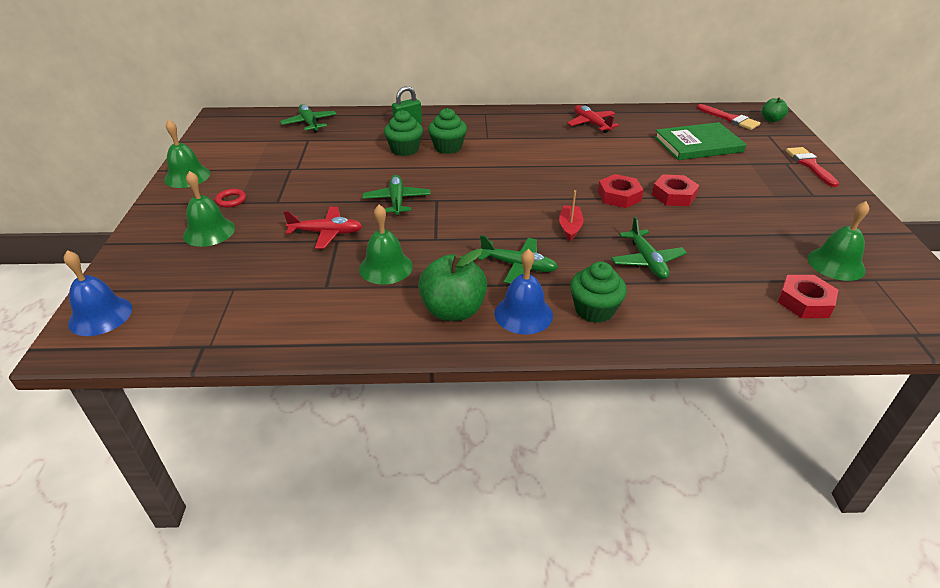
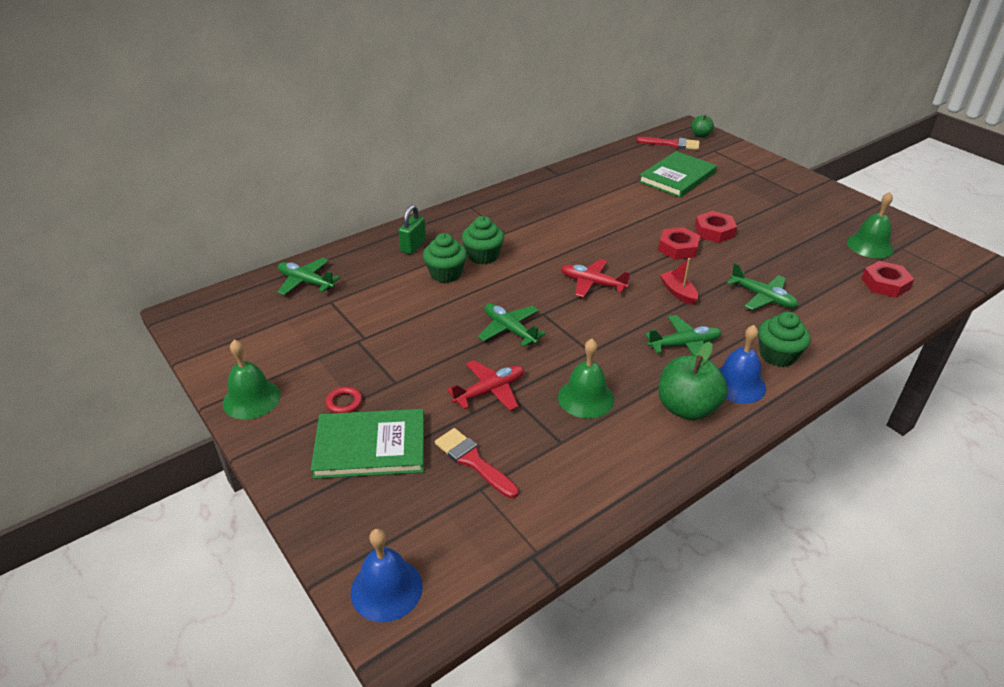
camera: 35 degrees left, 0 degrees up
(209, 232) = (370, 446): green bell -> green book
(591, 124) = (575, 186): red plane -> red plane (592, 283)
(810, 165) = (769, 168): red brush -> red brush (473, 461)

